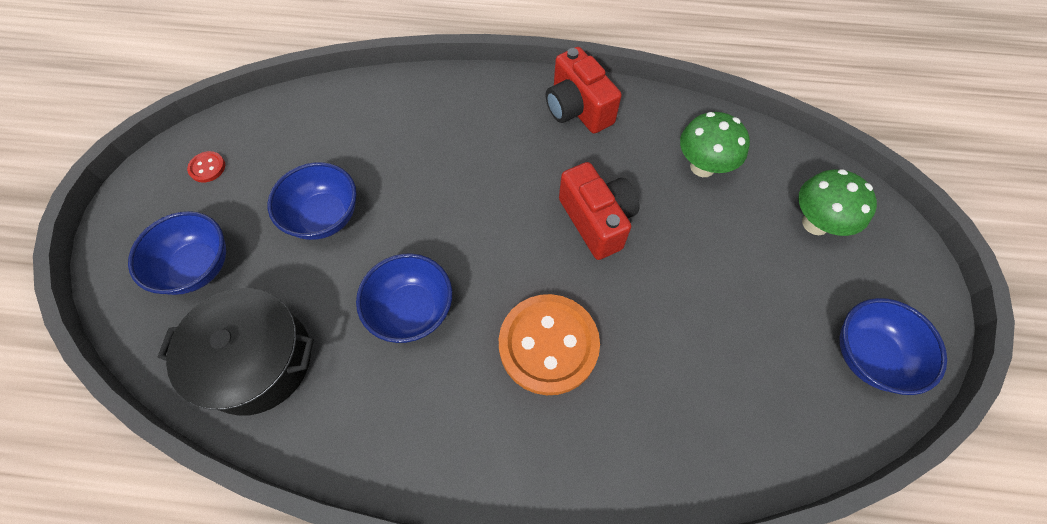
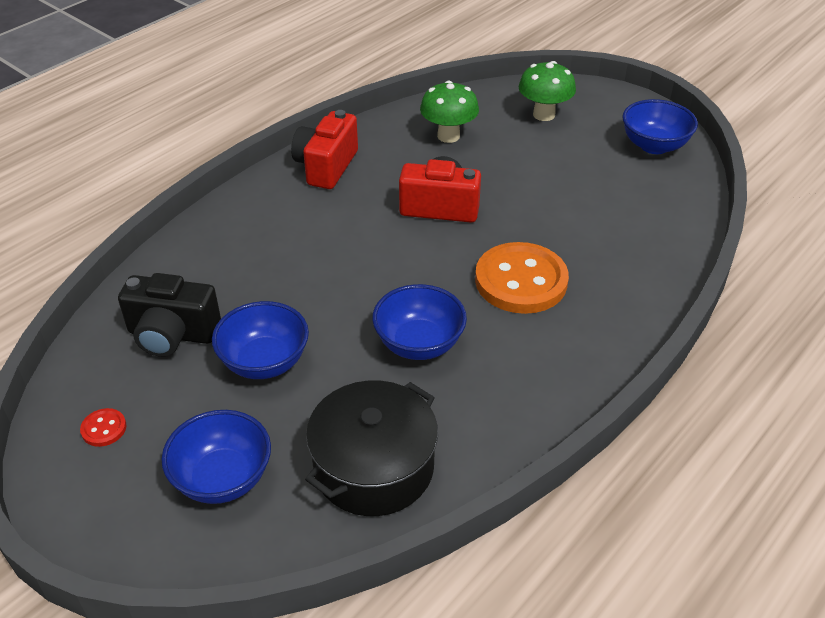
camera: 55 degrees left, 20 degrees down
(317, 143) = (172, 334): none -> black camera
(577, 109) = (326, 166): red camera -> red camera turned 105 degrees clockwise

